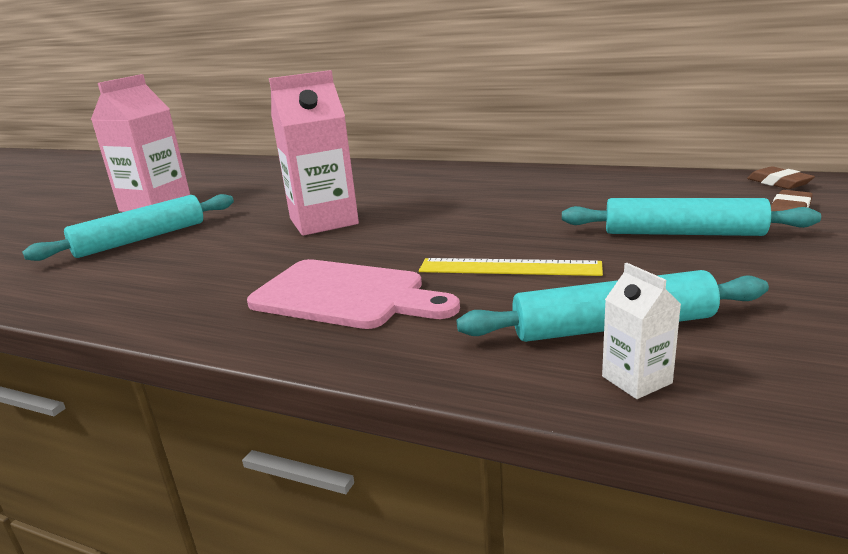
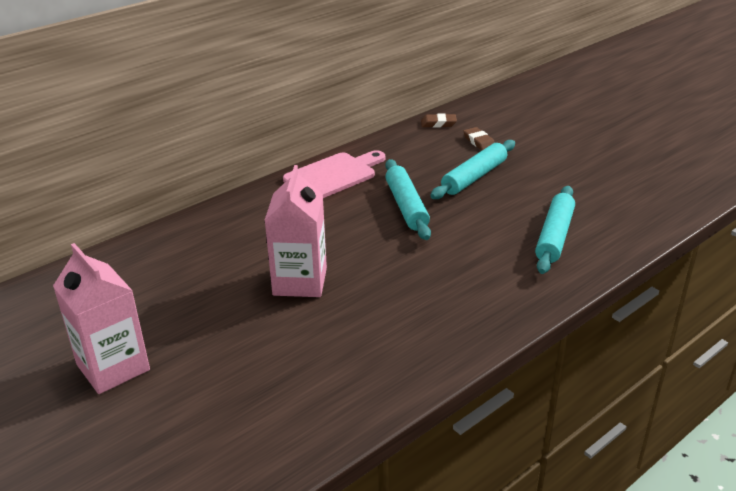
camera: 65 degrees left, 10 degrees up
(141, 239) = (218, 382): turquoise rolling pin -> turquoise rolling pin (406, 206)
(345, 295) = (448, 301): pink cutting board -> pink cutting board (333, 175)
(509, 267) = (464, 238): yellow ruler -> none
(636, 380) = (601, 249): white carton -> none

